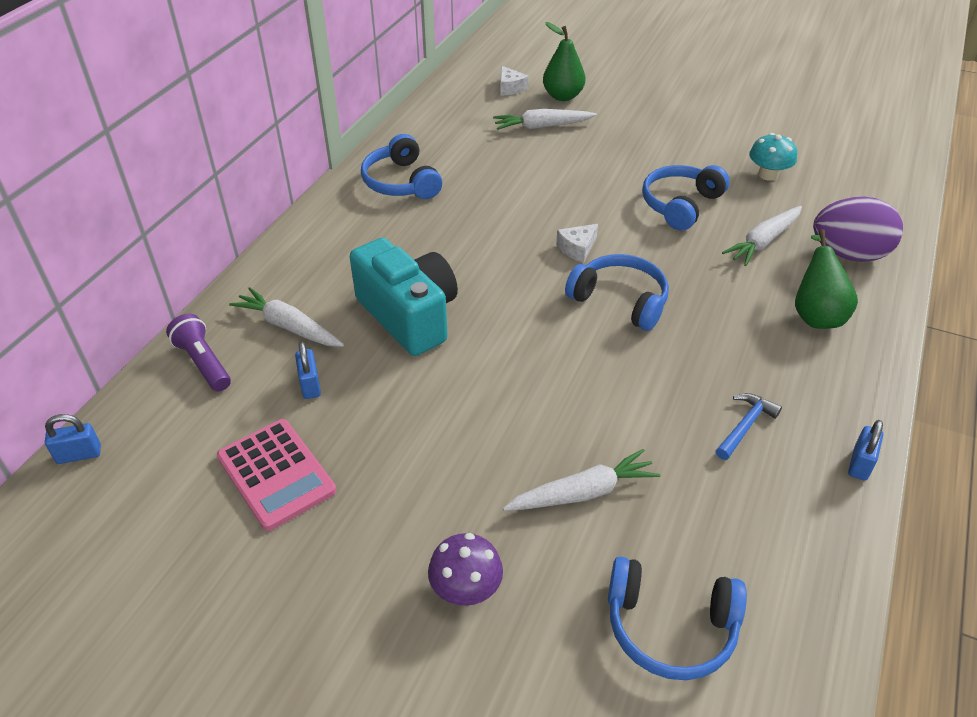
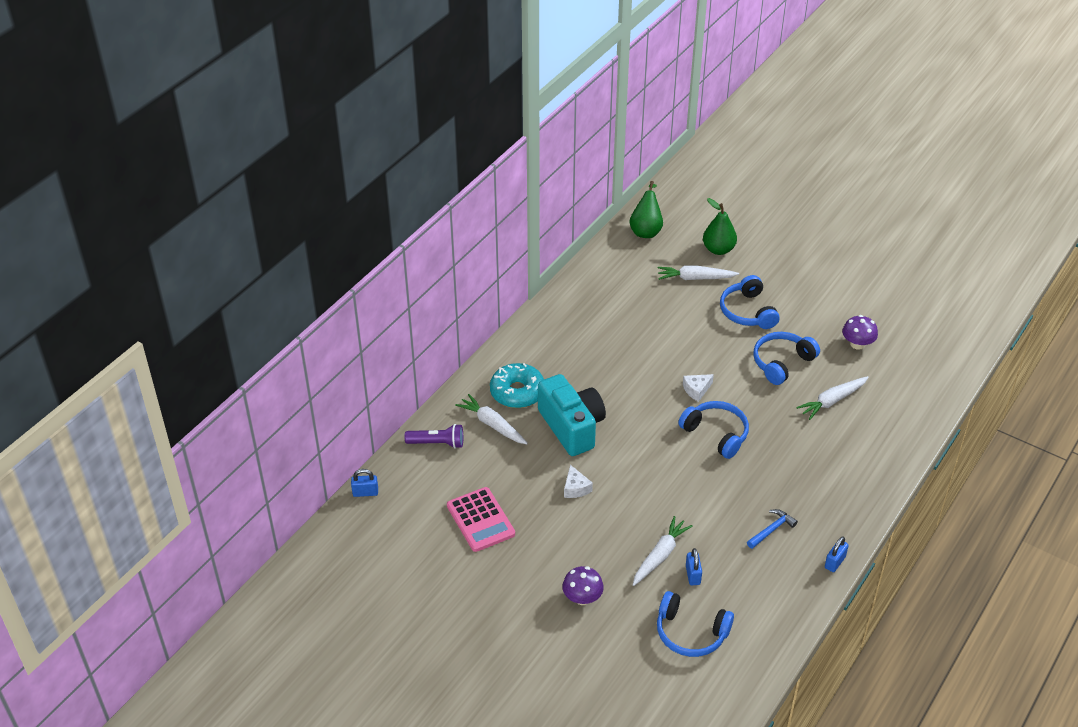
camera: 10 degrees right, 0 degrees up
(203, 363) = (437, 443): purple flashlight -> purple flashlight turned 120 degrees clockwise
(310, 385) = (504, 467): blue padlock -> blue padlock (693, 575)
(323, 279) = (517, 392): none -> turquoise donut
(401, 182) = (579, 318): blue headphones -> blue headphones (747, 312)
(510, 88) = (678, 236): white cheese -> white cheese (575, 488)
(583, 493) = (660, 556): white carrot -> white carrot turned 45 degrees counterclockwise
(768, 175) = (857, 344): turquoise mushroom -> purple mushroom
(815, 314) = (847, 461): green pear -> green pear (646, 230)
(848, 254) = (890, 419): purple egg -> none

